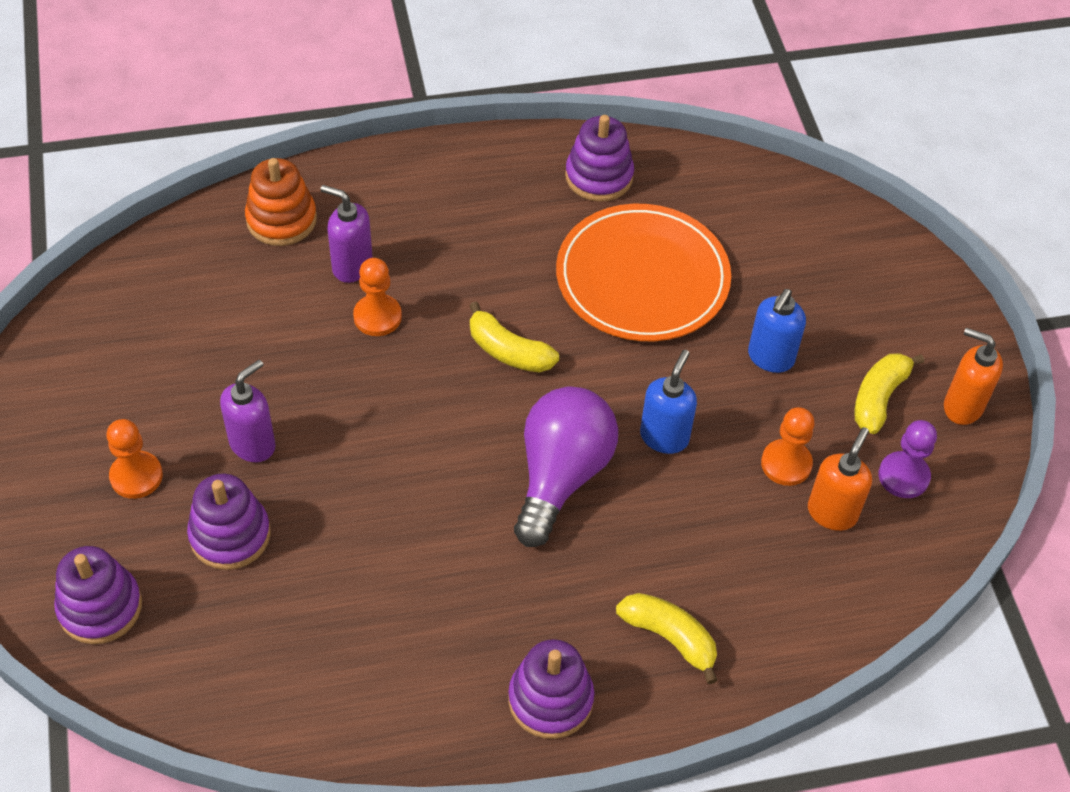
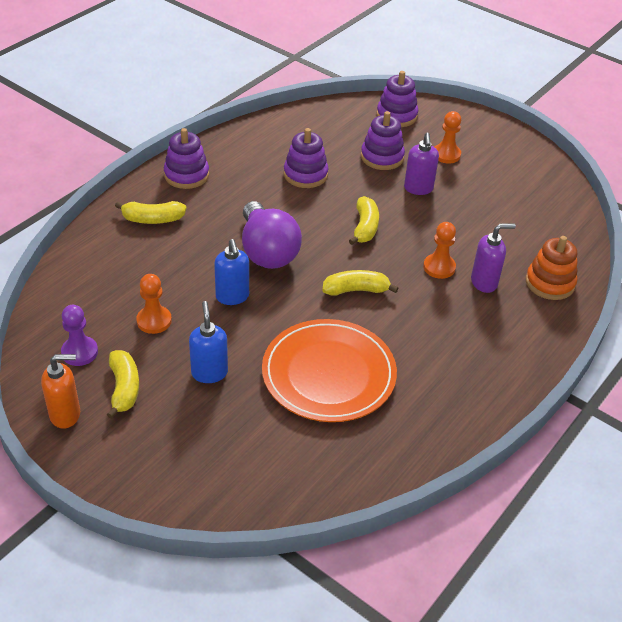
camera: 140 degrees right, 10 degrees down
(397, 430) = (365, 227): none -> yellow banana
(599, 176) = (424, 423): purple stacking toy -> purple stacking toy (305, 174)
(832, 512) = (110, 311): orange soap dispenser -> none

